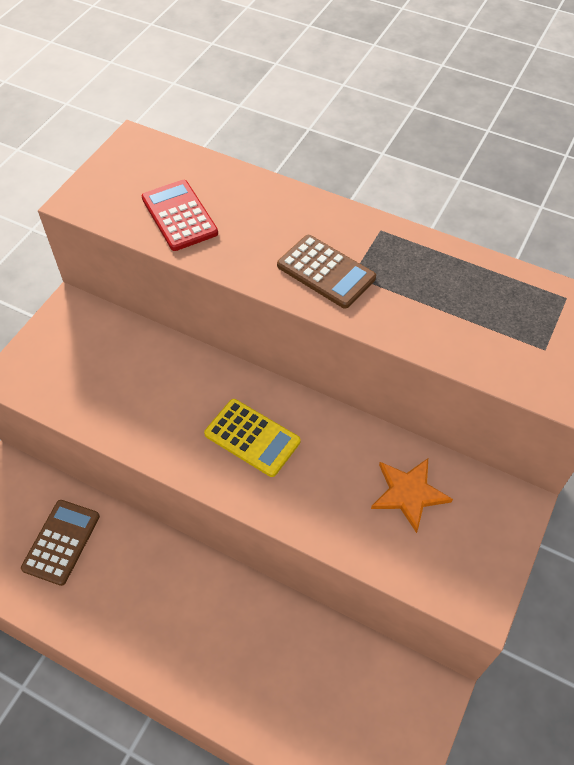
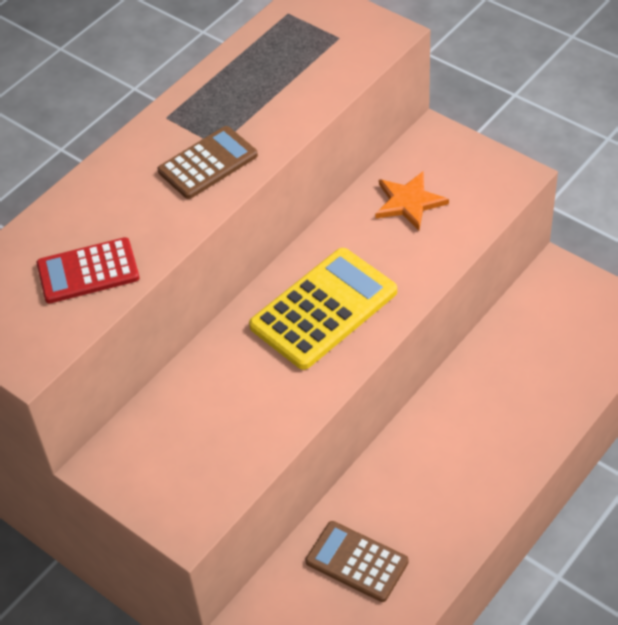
camera: 75 degrees left, 5 degrees down
(252, 438) = (323, 309): yellow calculator -> yellow calculator, size x1.55

